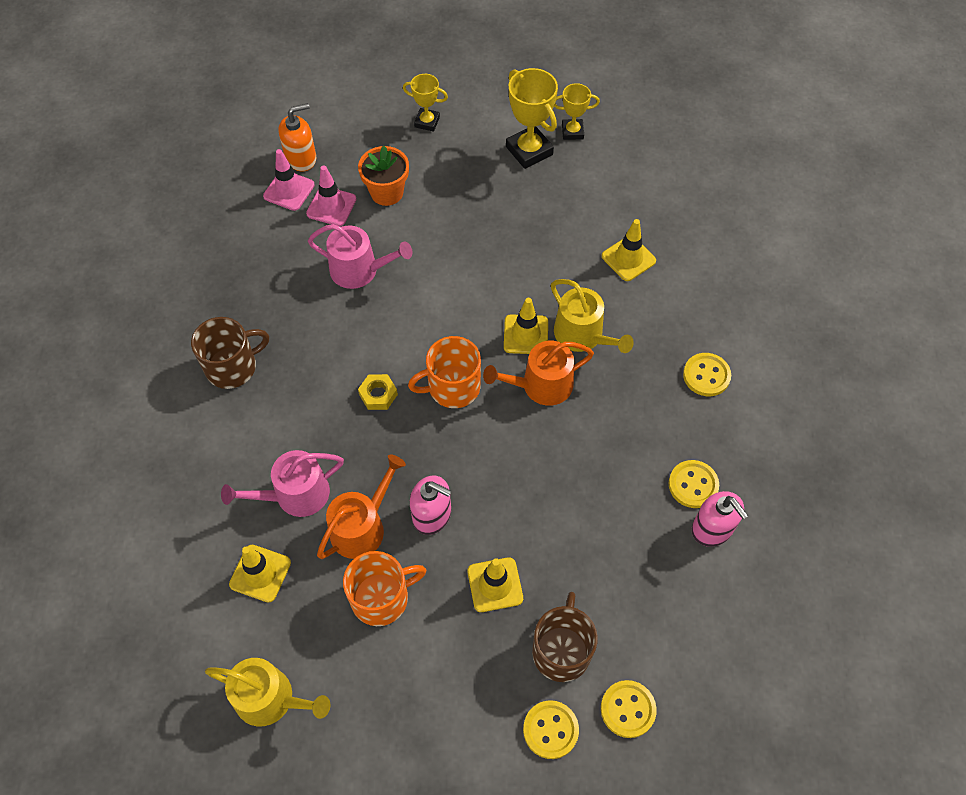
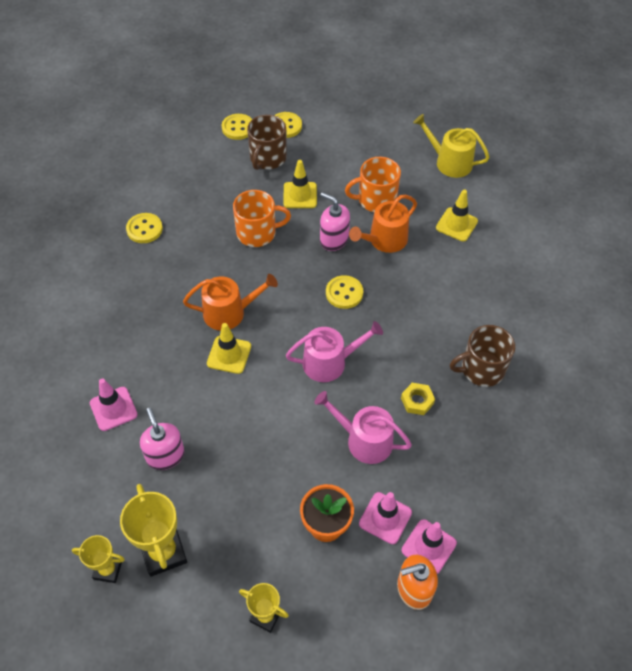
camera: 170 degrees left, 5 degrees down
(295, 495) = (431, 267): pink watering can -> pink watering can (330, 362)
(378, 394) = (361, 327): yellow nut -> yellow nut (417, 401)
(452, 387) = (300, 323): orange mug -> orange mug (257, 233)
(583, 335) = (181, 346): yellow watering can -> none
(628, 258) = (113, 409): yellow traffic cone -> pink traffic cone
(706, 375) = (97, 299): yellow button -> yellow button (344, 293)
(712, 529) = (144, 203): pink soap dispenser -> pink soap dispenser (165, 455)

